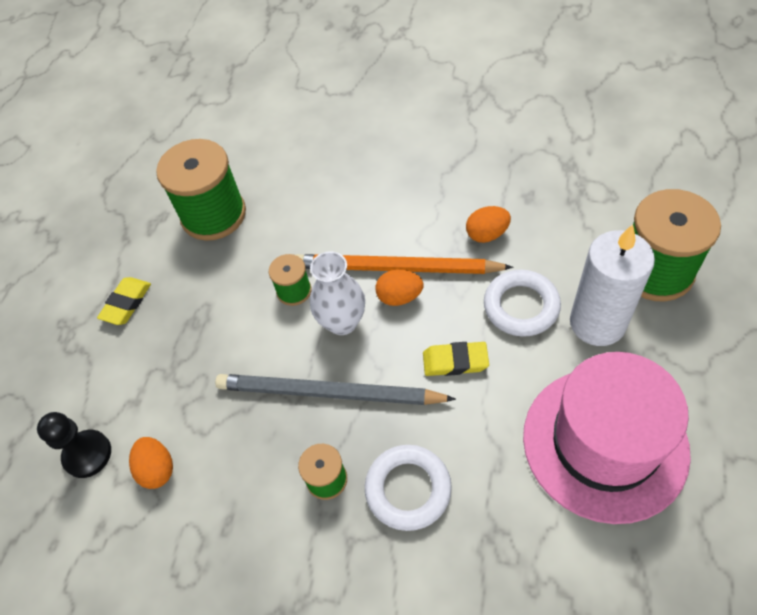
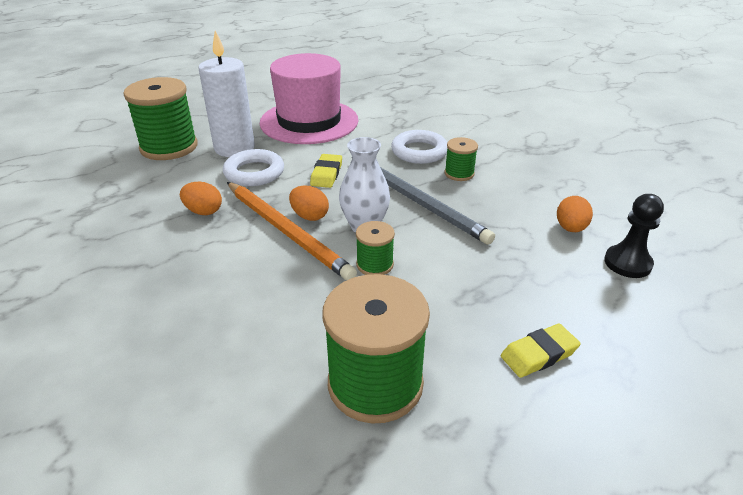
camera: 145 degrees left, 20 degrees down
(455, 361) = (326, 174): yellow eraser -> yellow eraser turned 60 degrees clockwise

